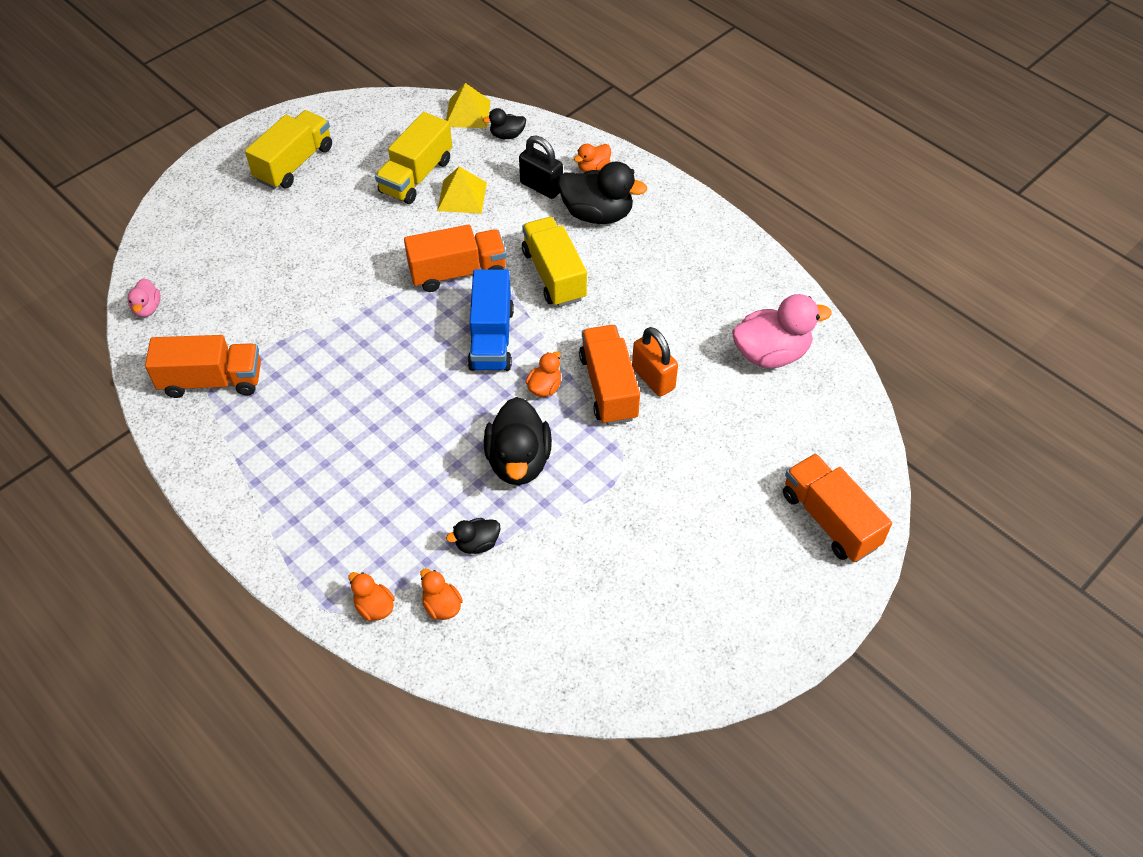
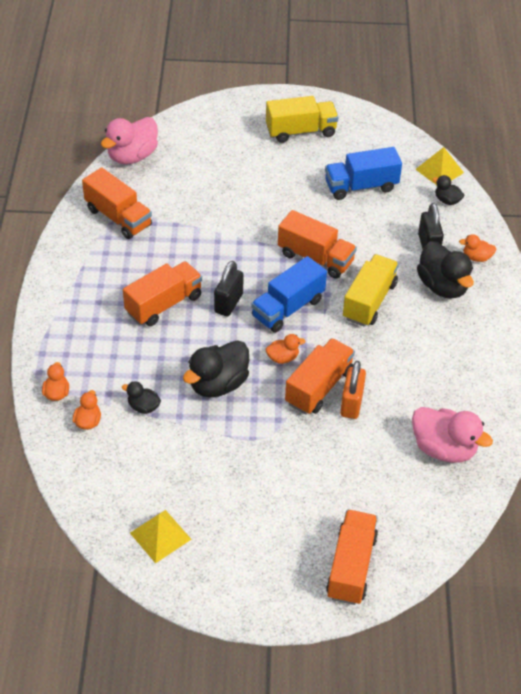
camera: 45 degrees right, 5 degrees down
(147, 308) = (132, 156): pink duck -> pink duck, size x1.97
(370, 429) = (164, 304): none -> orange truck
(416, 176) = (361, 186): yellow truck -> blue truck
(431, 377) = (228, 303): none -> black padlock
(462, 196) = (373, 217): yellow pyramid -> yellow pyramid (160, 536)

